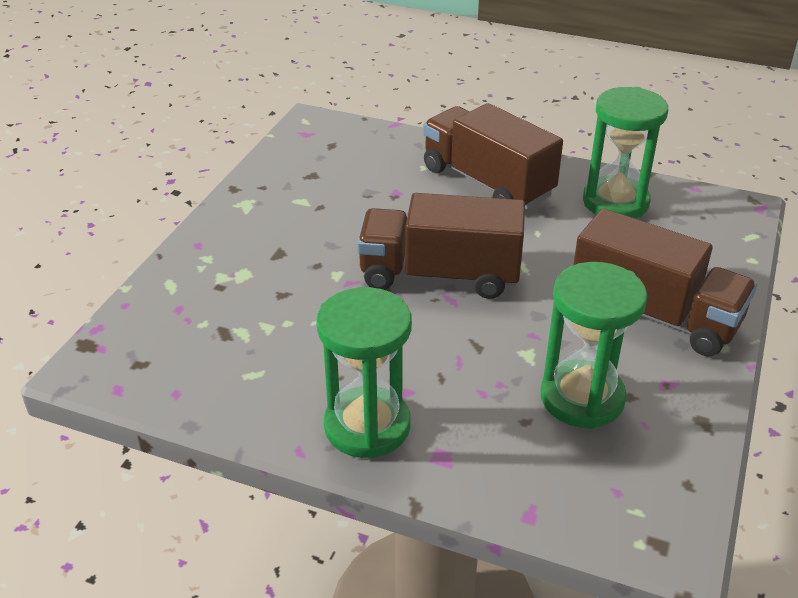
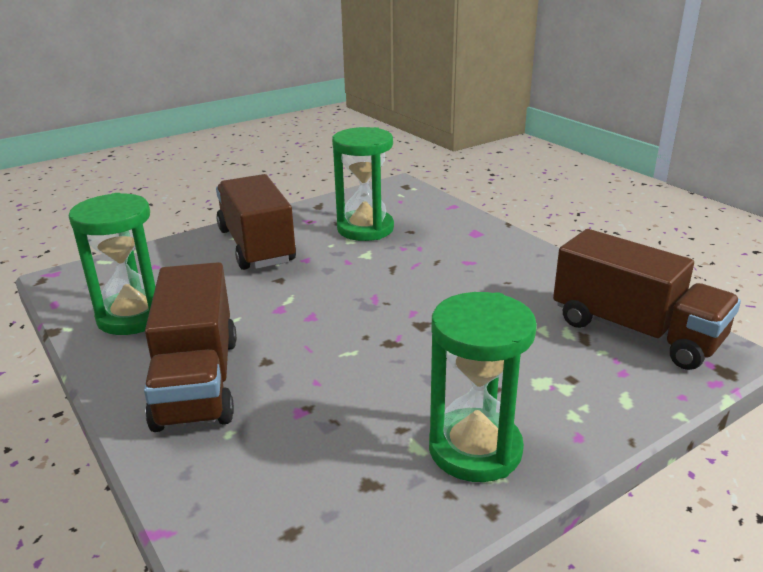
camera: 145 degrees left, 10 degrees down
(367, 426) = (509, 254): green hourglass -> green hourglass (475, 449)
(439, 275) = (362, 315): brown truck -> brown truck (635, 332)

